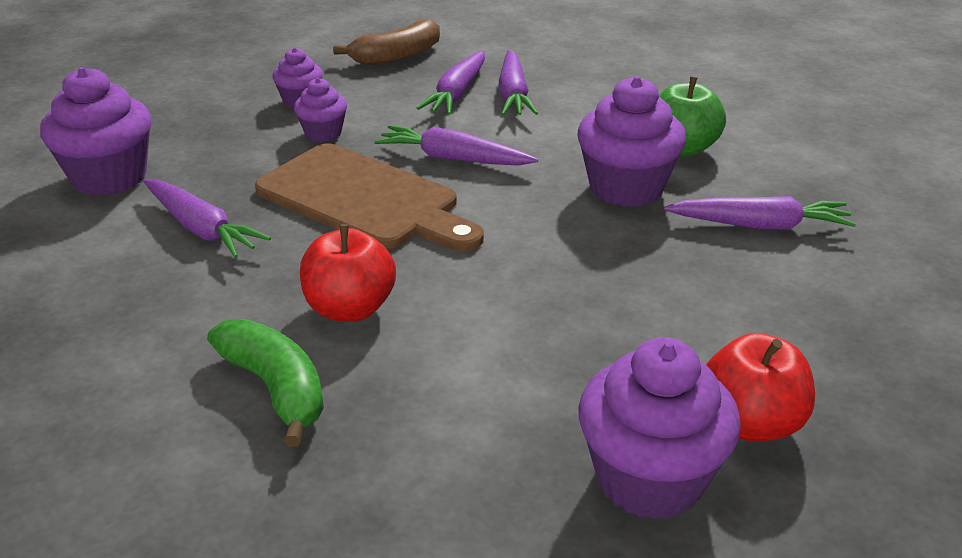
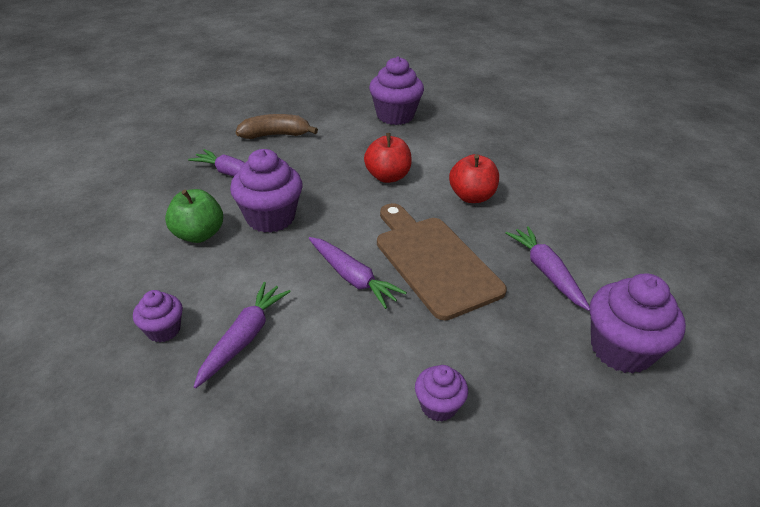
camera: 155 degrees left, 5 degrees up
(276, 388) = (516, 174): green banana -> none
(323, 133) = (435, 344): purple cupcake -> purple cupcake (163, 330)
(396, 56) = (297, 462): brown banana -> brown banana (275, 135)
(457, 93) = (288, 359): purple carrot -> none
(750, 423) = (346, 118): red apple -> red apple (387, 177)

